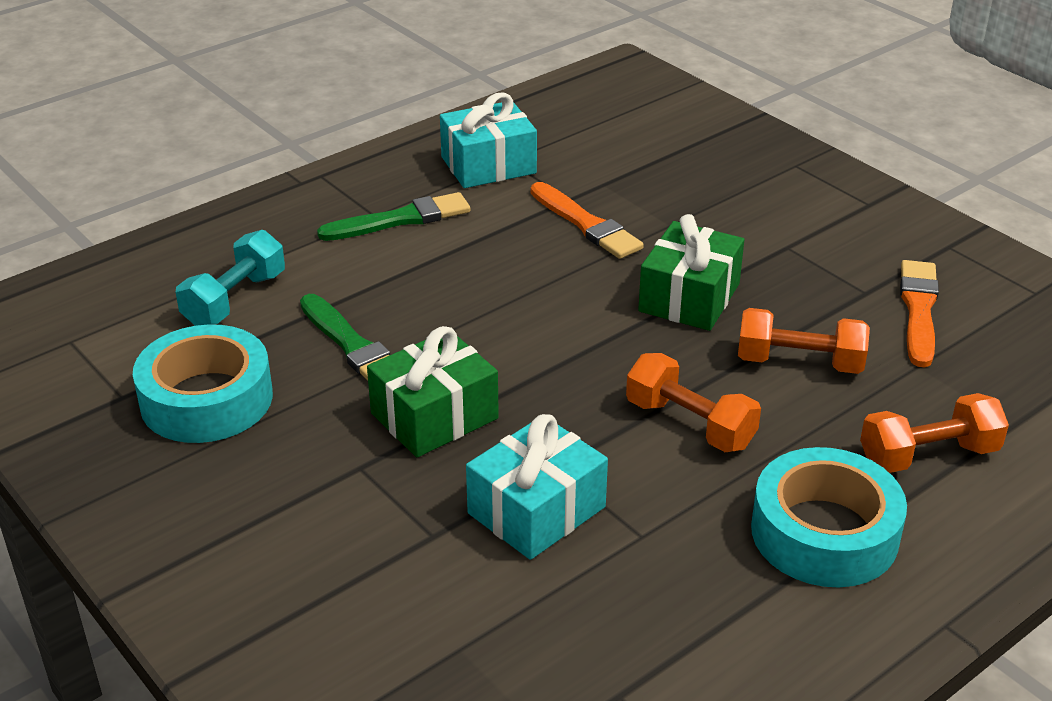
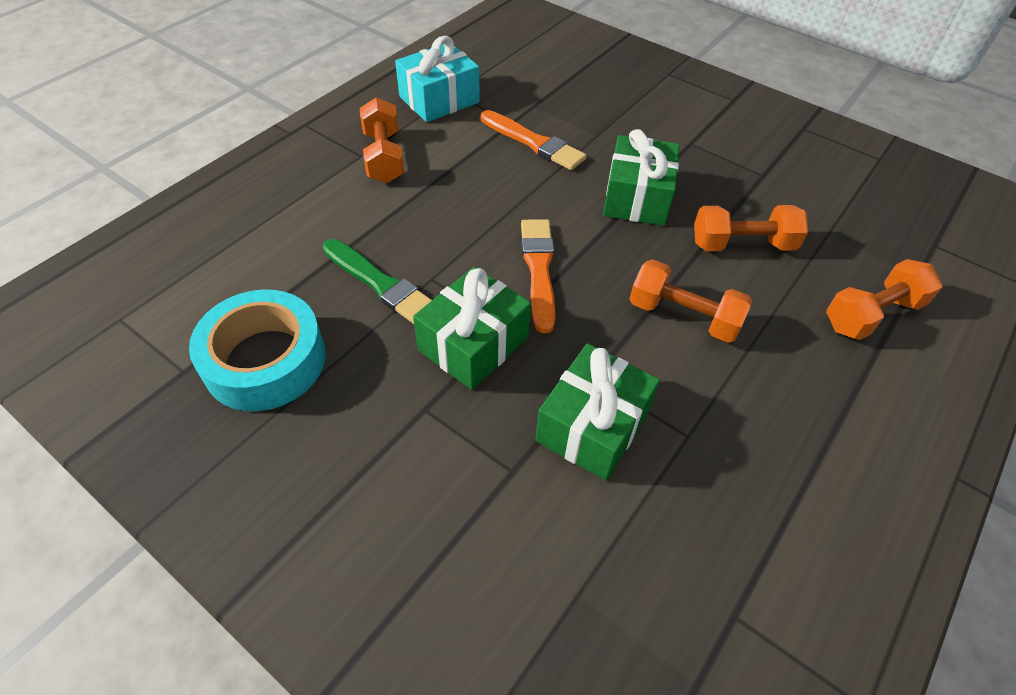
camera: 15 degrees left, 15 degrees up
(235, 300) = (263, 253): turquoise dumbbell -> none
(400, 219) = (384, 157): green brush -> orange dumbbell
(536, 510) = (593, 426): turquoise gift -> green gift
(824, 533) = (829, 404): turquoise tape -> none
(918, 310) = (807, 185): orange brush -> orange brush (539, 269)

